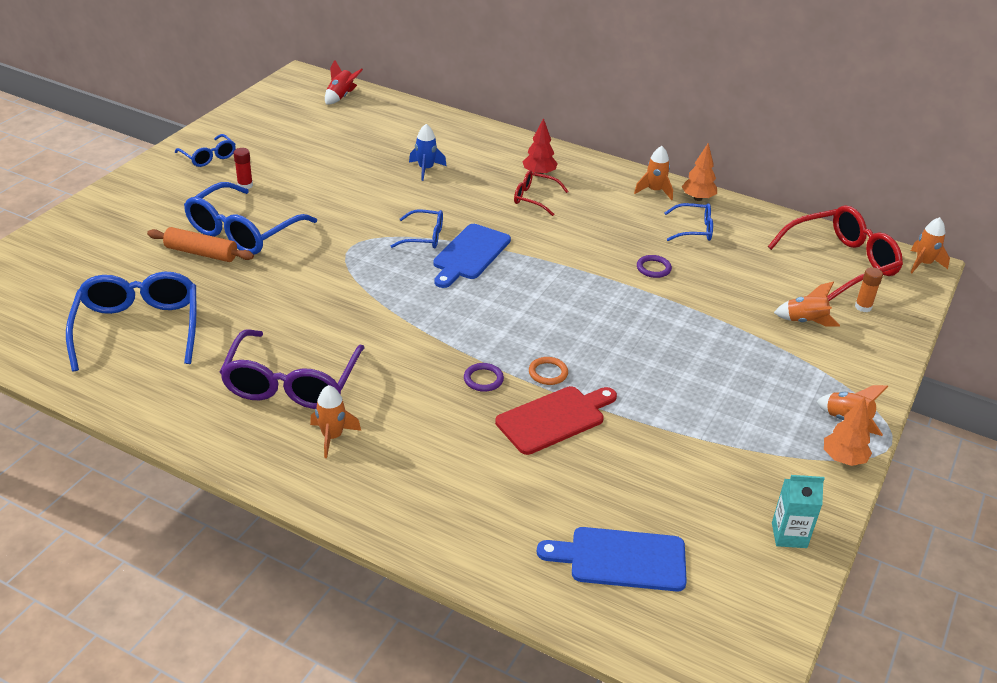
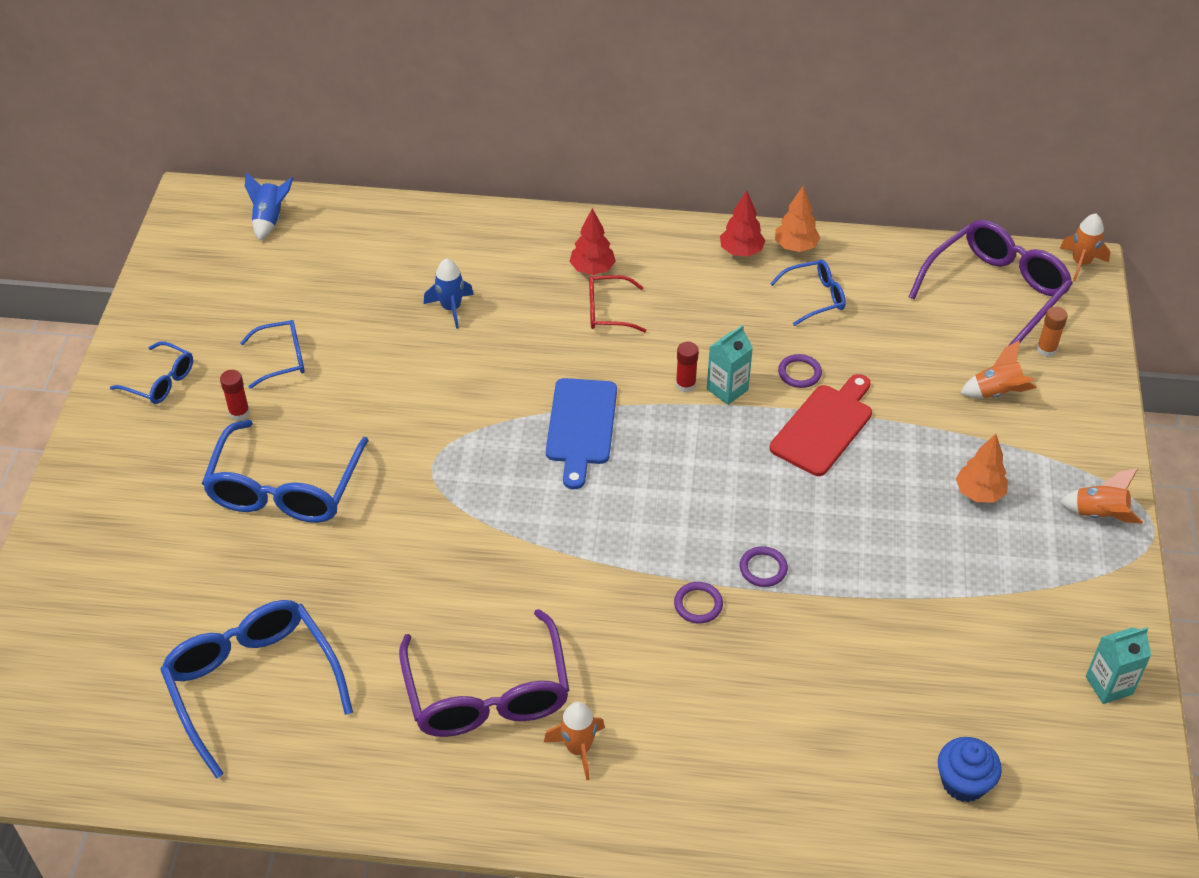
camera: 20 degrees left, 10 degrees up
(201, 253) = (254, 541): orange rolling pin -> none
(341, 97) = (270, 219): red rocket -> blue rocket
(424, 237) = (512, 418): blue glasses -> blue glasses (282, 359)
(548, 373) = (763, 568): orange ring -> purple ring
(554, 418) = (803, 629): red cutting board -> red cutting board (824, 427)
(562, 252) = (685, 385): none -> red glue stick
(592, 263) = (727, 389): none -> turquoise carton
(621, 559) = (963, 782): blue cutting board -> blue cupcake
(654, 191) = (741, 251): orange rocket -> red tree
(841, 262) = (996, 291): red glasses -> purple glasses
(843, 459) = (1117, 567): orange tree -> orange tree (979, 493)

